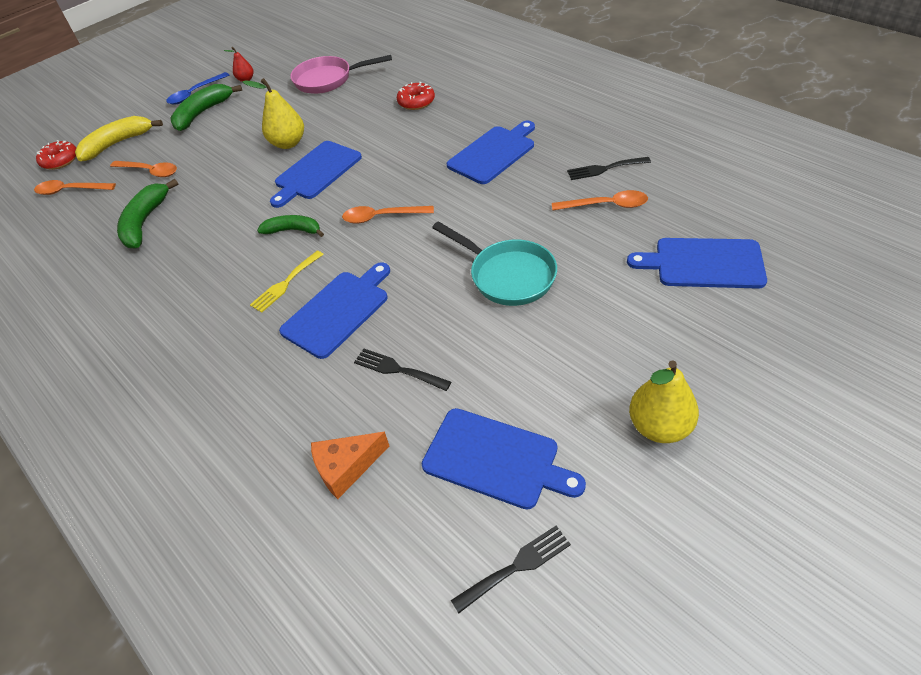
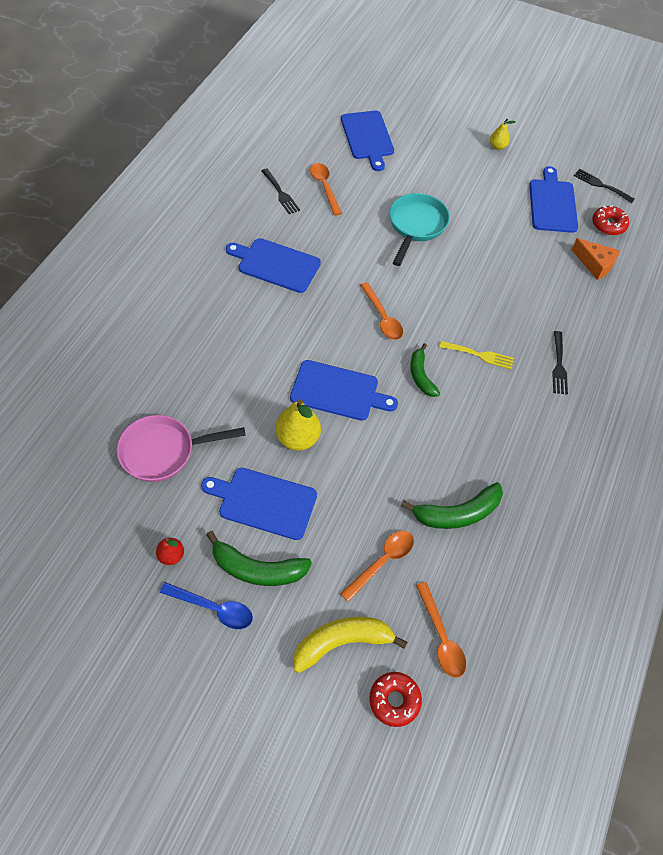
camera: 120 degrees left, 10 degrees up
(118, 143) = (342, 642): yellow banana -> yellow banana turned 135 degrees clockwise
(150, 171) = (382, 562): orange spoon -> orange spoon turned 45 degrees clockwise
(328, 80) = (163, 451): pink pan -> pink pan turned 105 degrees clockwise
(338, 311) = (489, 310): blue cutting board -> blue cutting board (264, 502)
(397, 369) = (520, 262): black fork -> black fork (559, 366)
(416, 102) = (201, 346): red donut -> red donut (608, 225)
(659, 426) = (497, 146): yellow pear -> yellow pear, size x0.56

